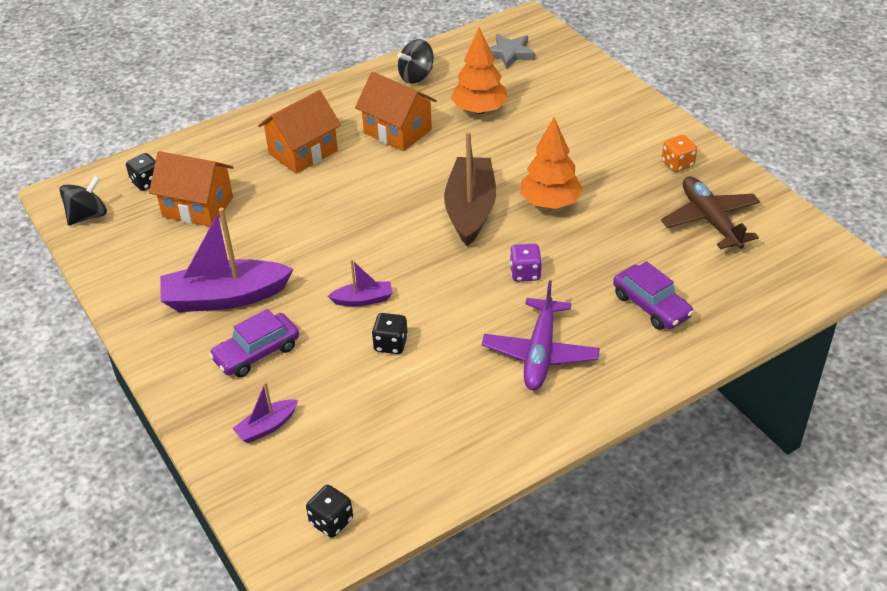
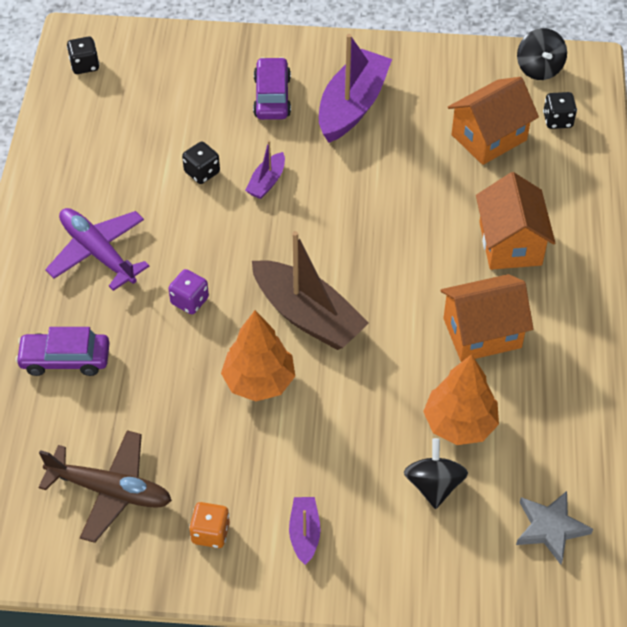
camera: 125 degrees right, 10 degrees up
(267, 427) = (195, 71): purple boat -> purple boat (304, 534)
(416, 76) = (573, 408): black spinning top -> black spinning top (434, 485)

